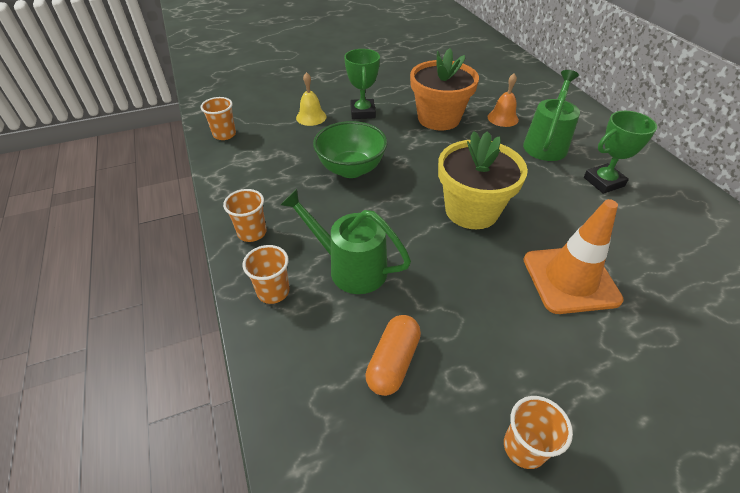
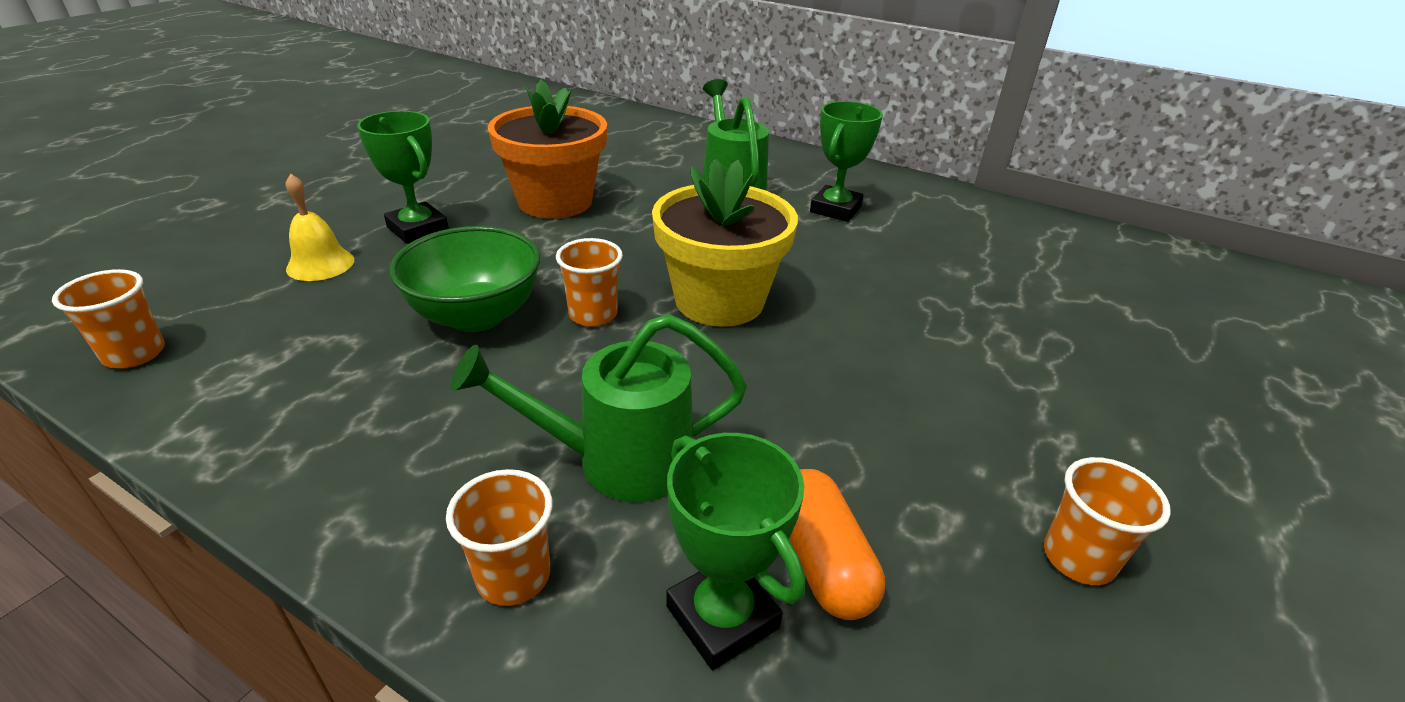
camera: 40 degrees left, 10 degrees down
(252, 232) = (369, 498): orange cup -> orange cup (593, 314)
(330, 356) = (722, 617): none -> green trophy
(503, 118) = (646, 176): orange bell -> none
(570, 279) = (914, 330): orange traffic cone -> none

